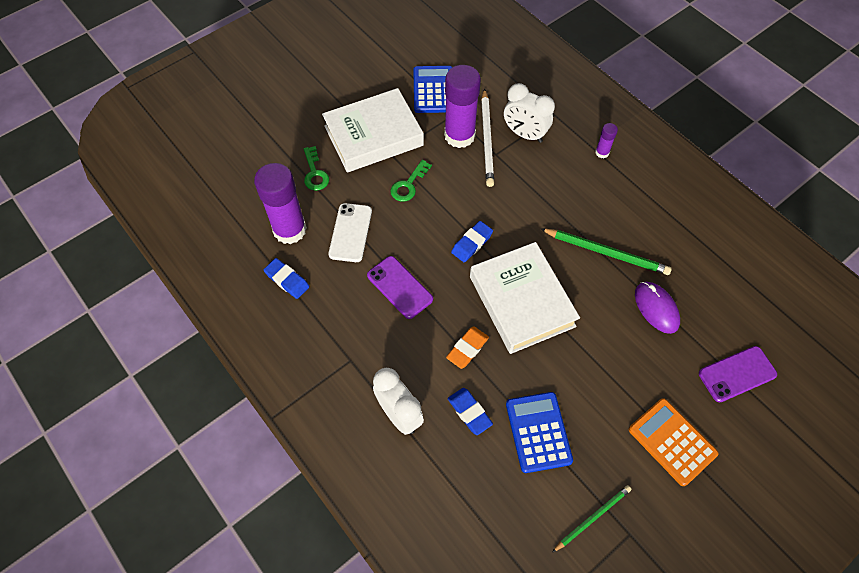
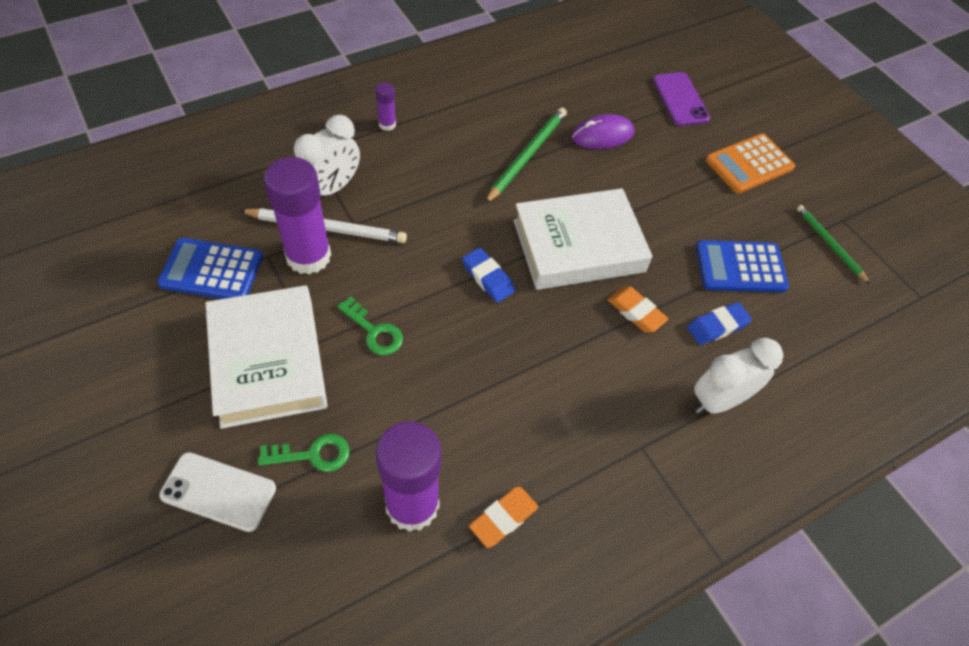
camera: 85 degrees left, 5 degrees down
(287, 280) = (503, 518): blue eraser -> orange eraser
(350, 232) = (438, 418): white phone -> white phone (218, 492)
(399, 287) = (539, 370): purple phone -> none

